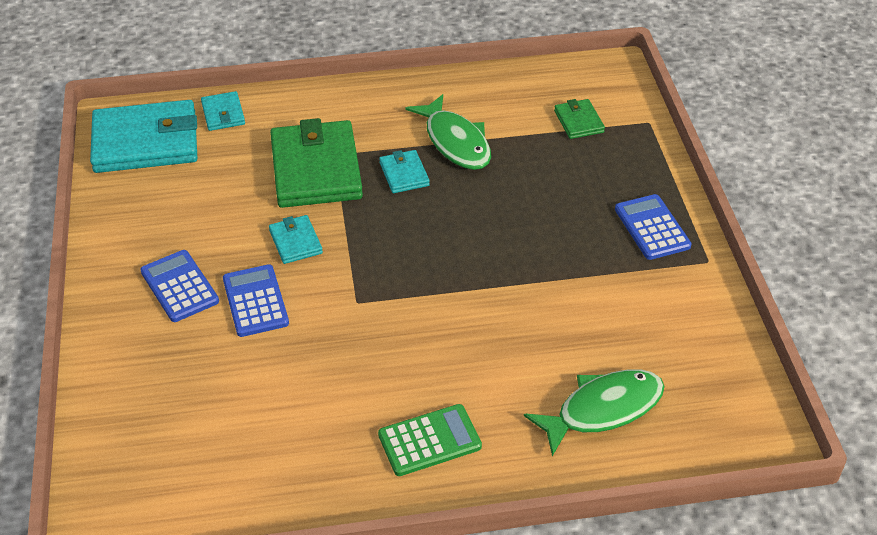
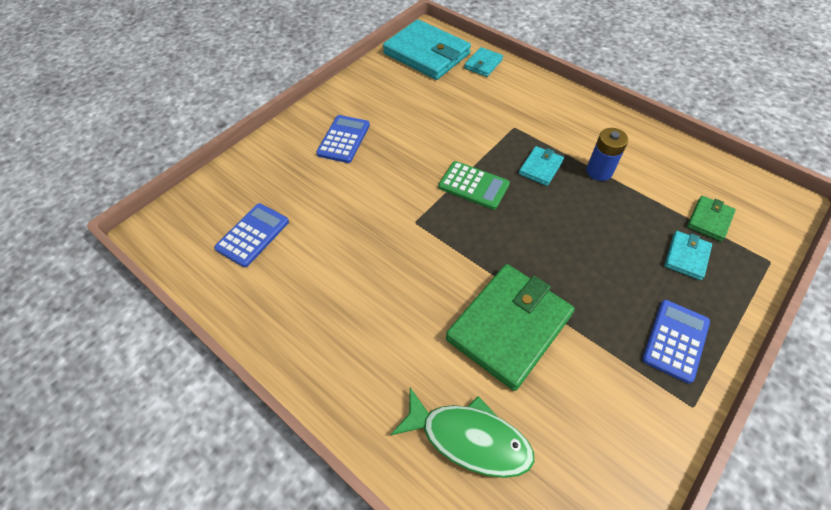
camera: 50 degrees right, 10 degrees up
(255, 301) = (366, 177): blue calculator -> blue calculator (253, 235)
(295, 242) = (428, 160): turquoise wallet -> turquoise wallet (686, 257)
(316, 169) = (493, 128): green wallet -> green wallet (509, 327)
(429, 441) = (342, 344): green calculator -> green calculator (473, 186)
(455, 142) = (599, 171): green fish -> blue battery

